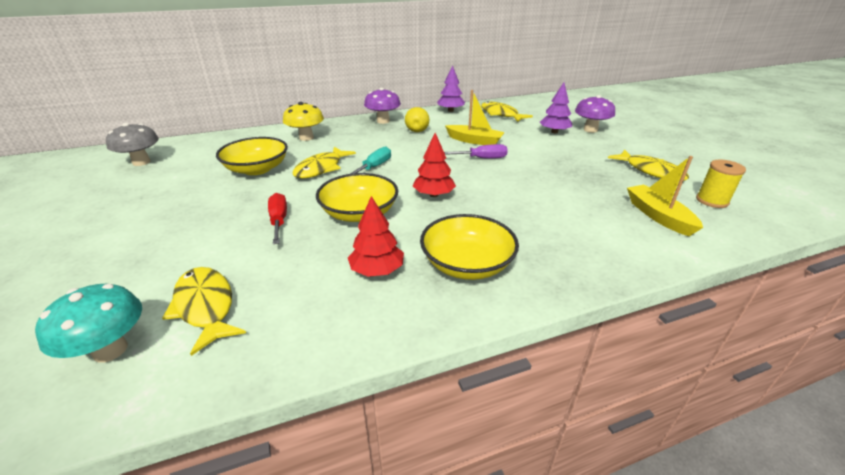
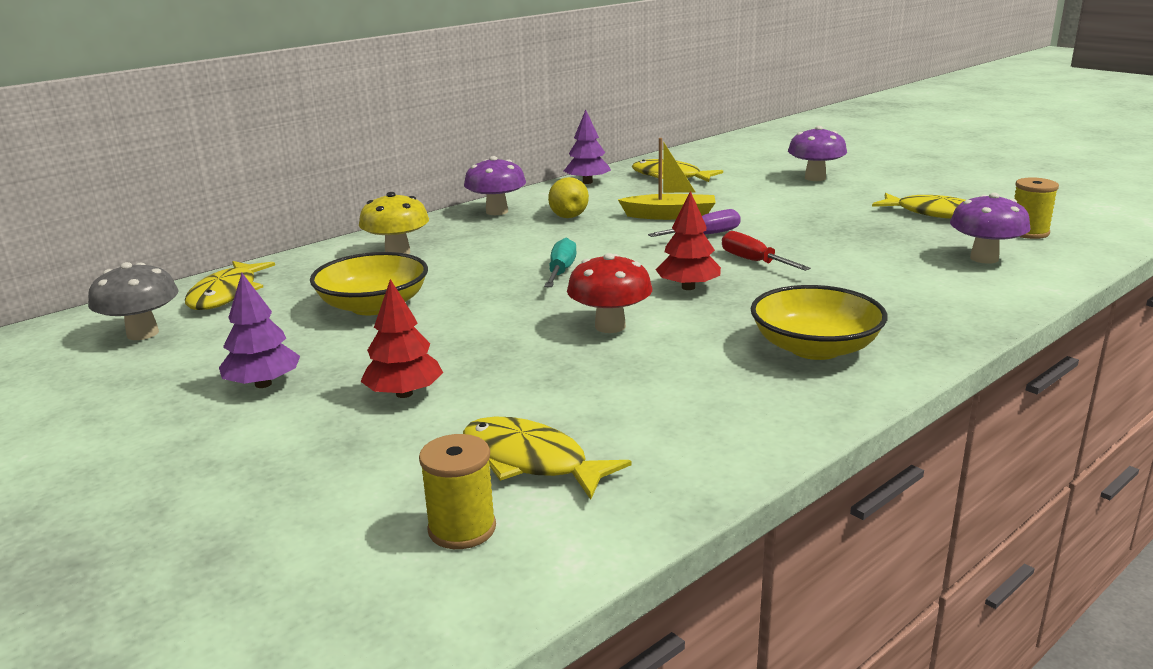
camera: 20 degrees left, 10 degrees down
(110, 350) = (462, 529): turquoise mushroom -> yellow spool
(279, 221) = (503, 357): red screwdriver -> red screwdriver (754, 261)
(321, 168) = (480, 287): yellow fish -> yellow fish (227, 294)
(359, 213) = (610, 326): yellow bowl -> red mushroom
(377, 270) = (711, 377): red tree -> red tree (404, 393)
(554, 132) = (769, 188): purple tree -> purple tree (263, 384)
(658, 216) = (984, 258): yellow boat -> purple mushroom

